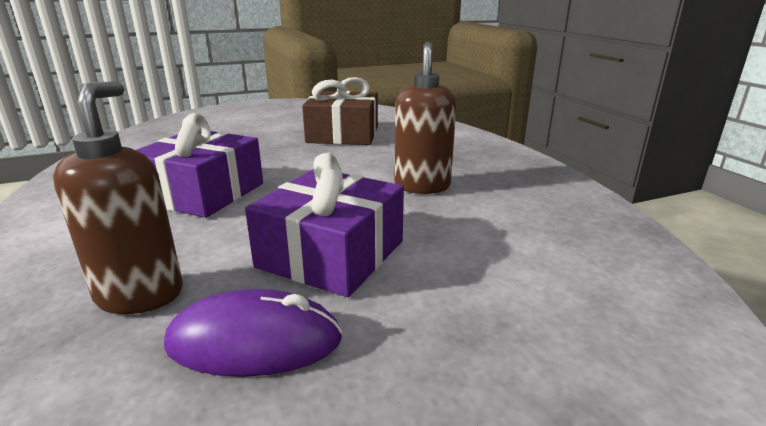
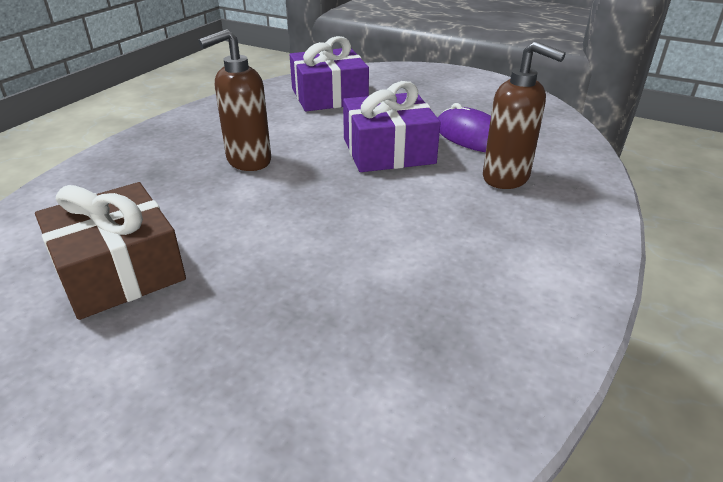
camera: 130 degrees left, 10 degrees up
(140, 295) = (506, 178): brown soap dispenser -> brown soap dispenser turned 105 degrees counterclockwise
(203, 193) = (397, 248): purple gift -> purple gift (329, 96)

